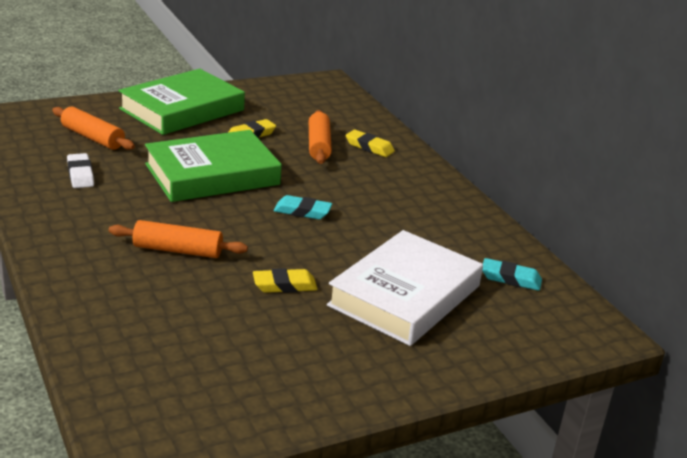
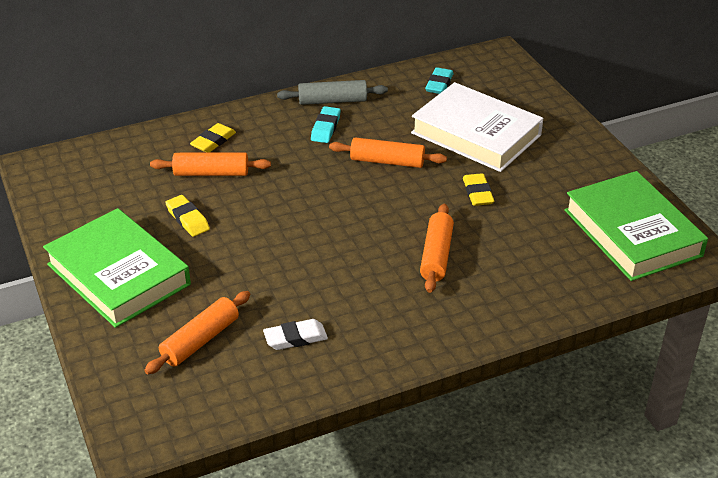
camera: 85 degrees left, 10 degrees up
(212, 174) = (284, 242): green book -> green book (632, 233)
(302, 211) = (352, 184): turquoise eraser -> turquoise eraser (325, 128)
(343, 233) = (387, 161): none -> orange rolling pin
(454, 208) = (332, 101): none -> grey rolling pin

